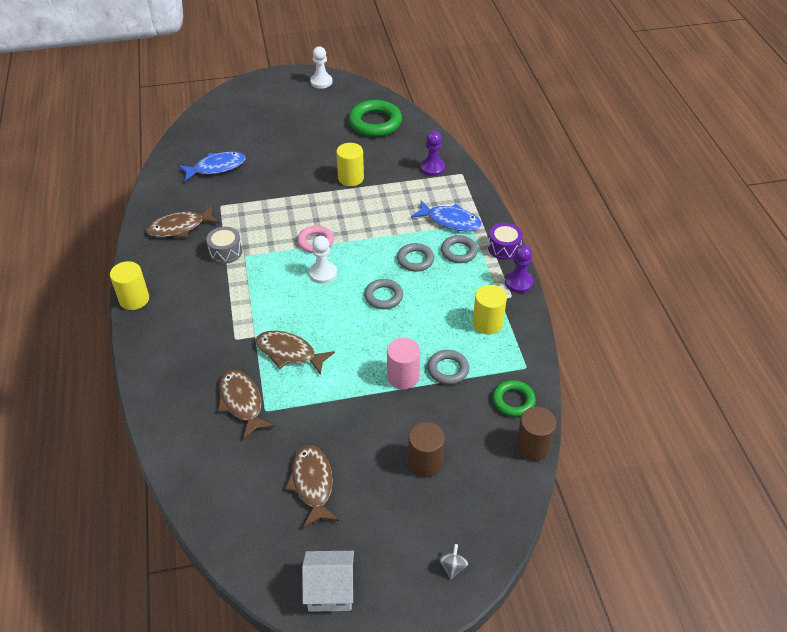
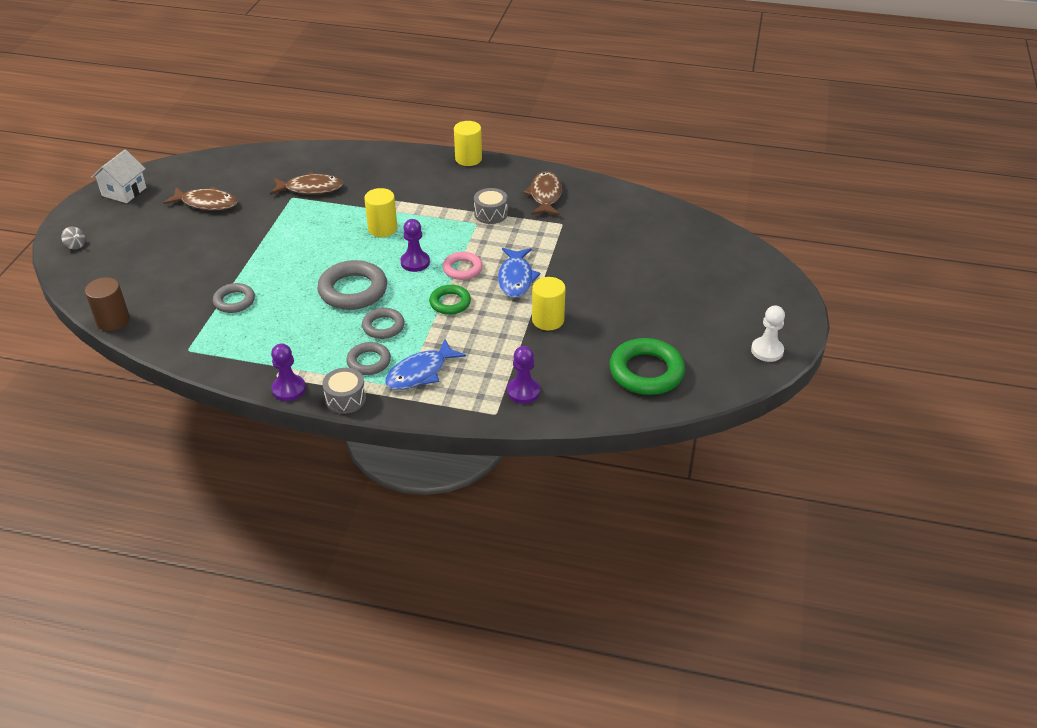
camera: 115 degrees right, 5 degrees down
(216, 167) = (627, 233): blue fish -> blue fish (516, 278)
(289, 353) = (337, 221): brown fish -> none
(323, 273) = (415, 262): white pawn -> purple pawn
(383, 296) = (353, 290): grey ring -> grey ring, size x1.69
(403, 377) = (253, 273): pink cylinder -> none
(425, 462) = (164, 259): brown cylinder -> none
(487, 323) = (259, 345): yellow cylinder -> yellow cylinder (382, 228)
(504, 248) = (345, 399): purple drum -> grey drum
(513, 401) = (164, 327): green ring -> green ring (450, 303)

